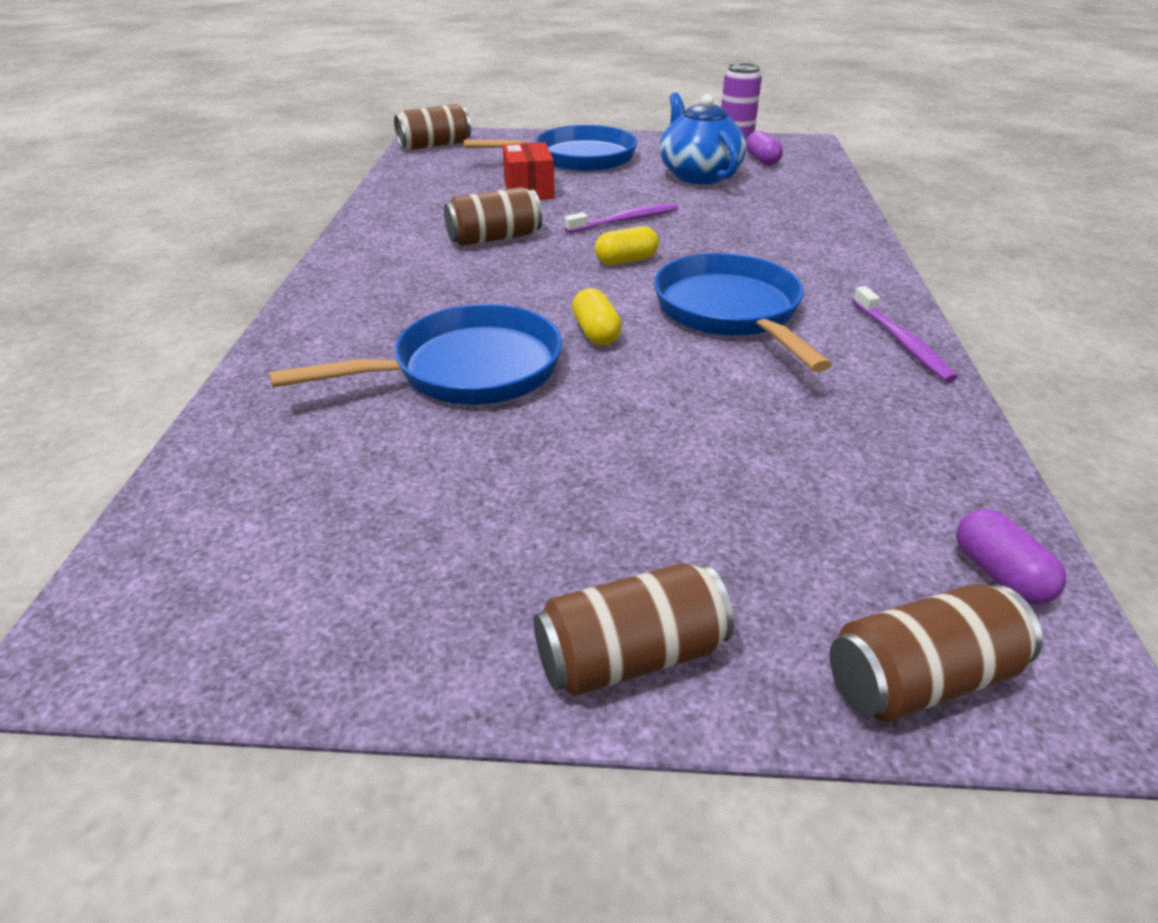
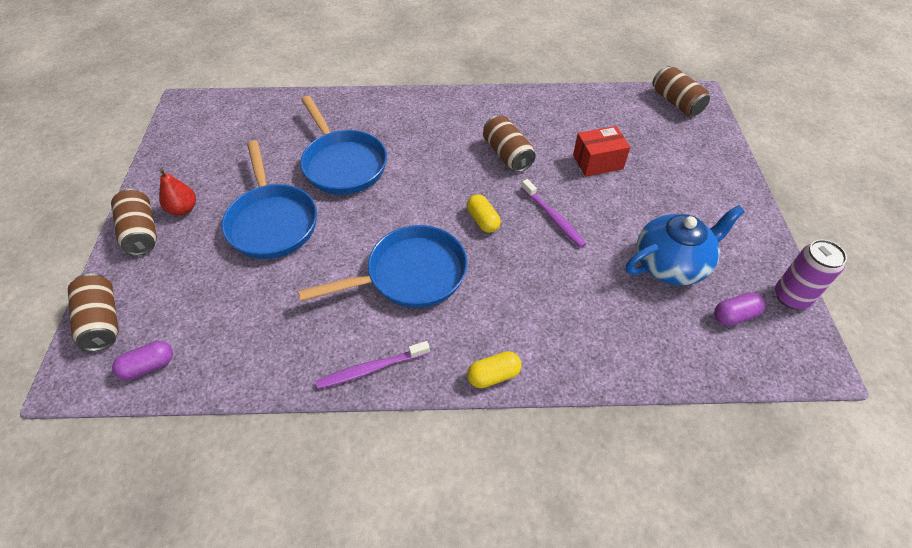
camera: 85 degrees right, 15 degrees up
(556, 584) = (183, 209): none -> red pear
(577, 158) = (681, 183): blue pan -> blue pan (272, 222)
(596, 332) = (382, 210): yellow capsule -> yellow capsule (493, 375)

